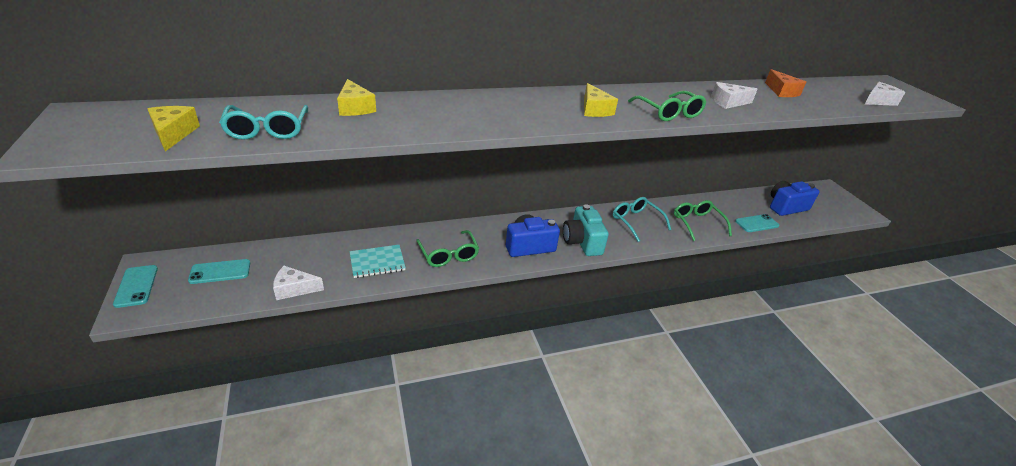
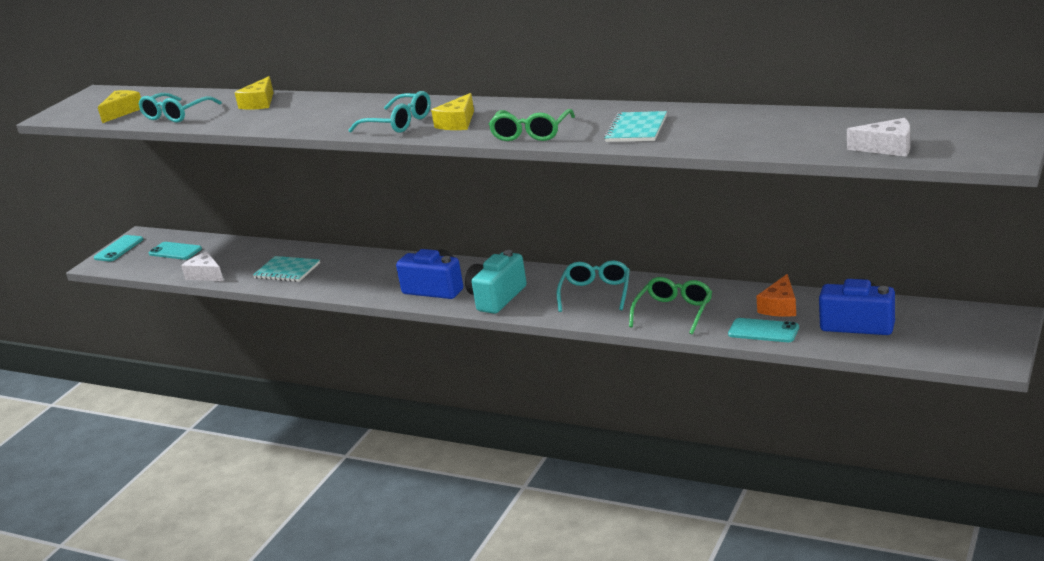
camera: 50 degrees right, 10 degrees down
(448, 255) = (352, 279): green glasses -> none
(545, 115) = (399, 123): none -> turquoise glasses
(728, 102) = (636, 129): white cheese -> turquoise notebook
(781, 91) = (755, 123): orange cheese -> orange cheese (780, 307)

